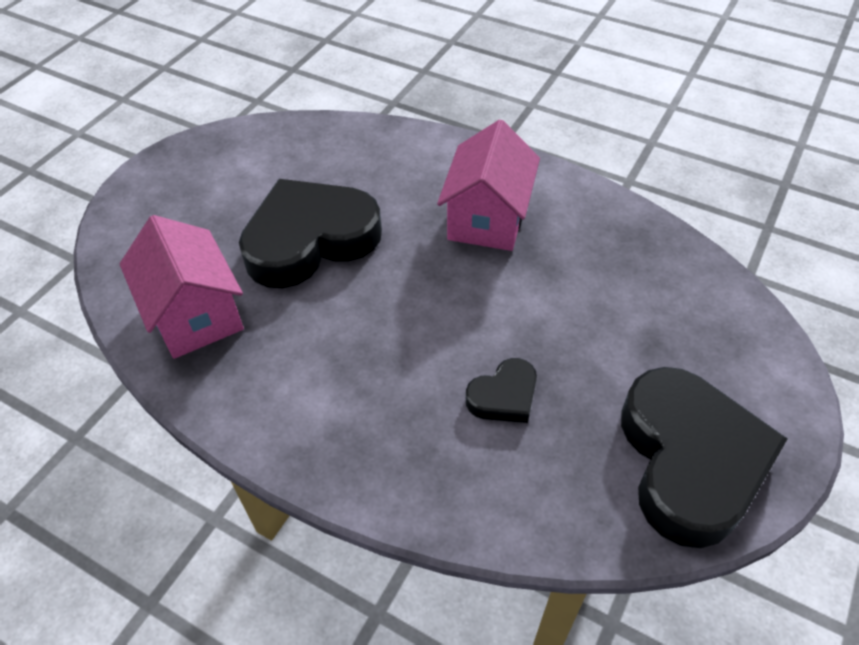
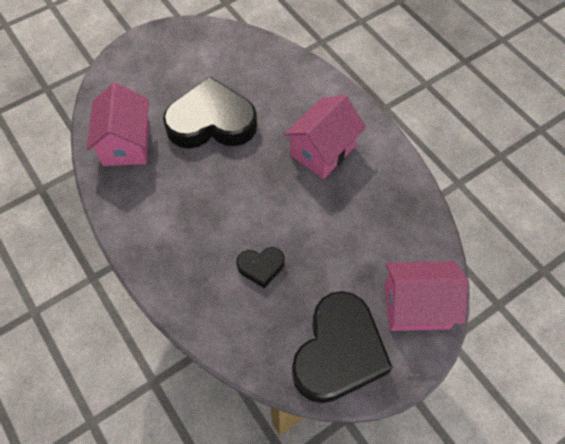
camera: 25 degrees right, 10 degrees up
(742, 354) = (416, 306): none -> pink house

